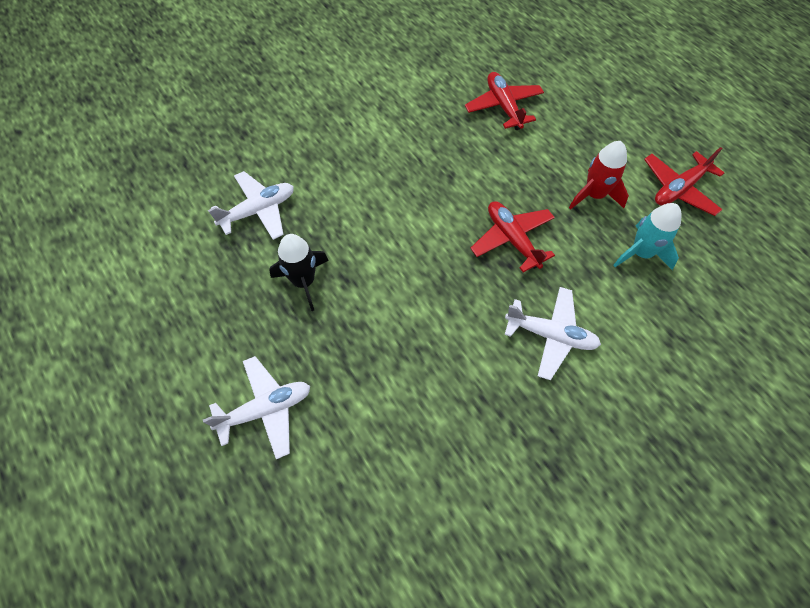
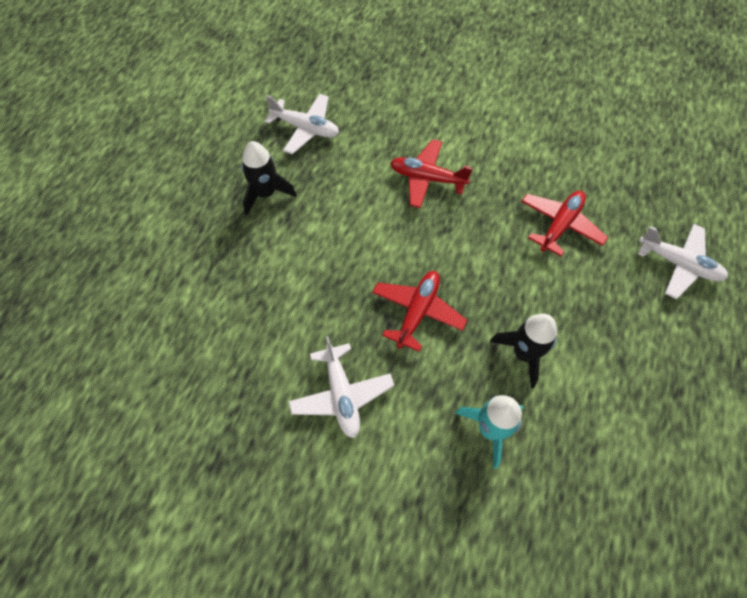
camera: 55 degrees right, 0 degrees up
(266, 409) = (148, 236): white plane -> white plane (678, 264)
(594, 195) = (524, 354): red rocket -> black rocket
(679, 189) = (601, 429): red plane -> red plane (427, 178)

